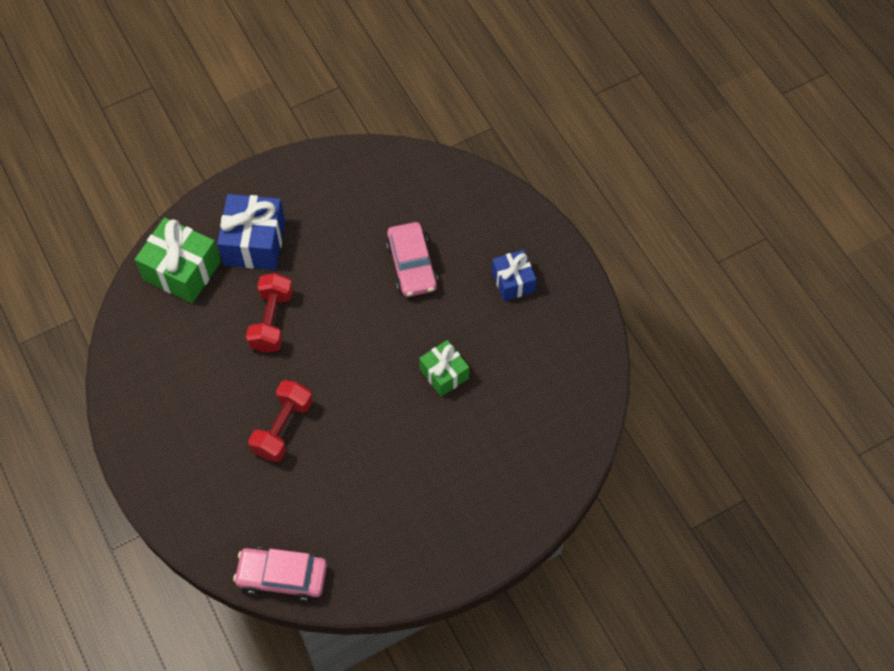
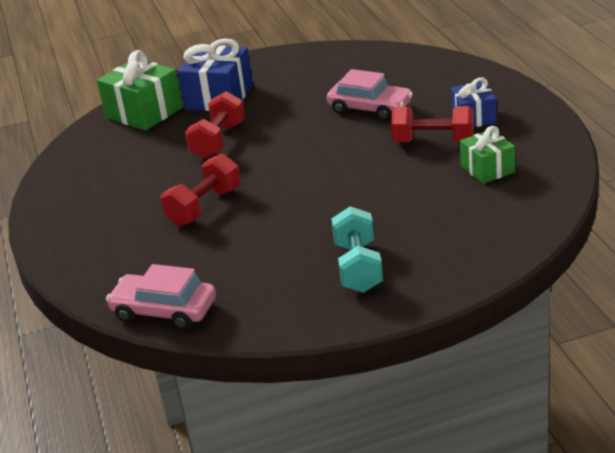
camera: 15 degrees right, 30 degrees down
(412, 265) = (370, 108): pink car -> pink car turned 60 degrees counterclockwise
(439, 511) = (358, 267): none -> turquoise dumbbell
(444, 374) = (387, 174): green gift -> green gift (487, 169)
(479, 322) = (433, 141): none -> red dumbbell

